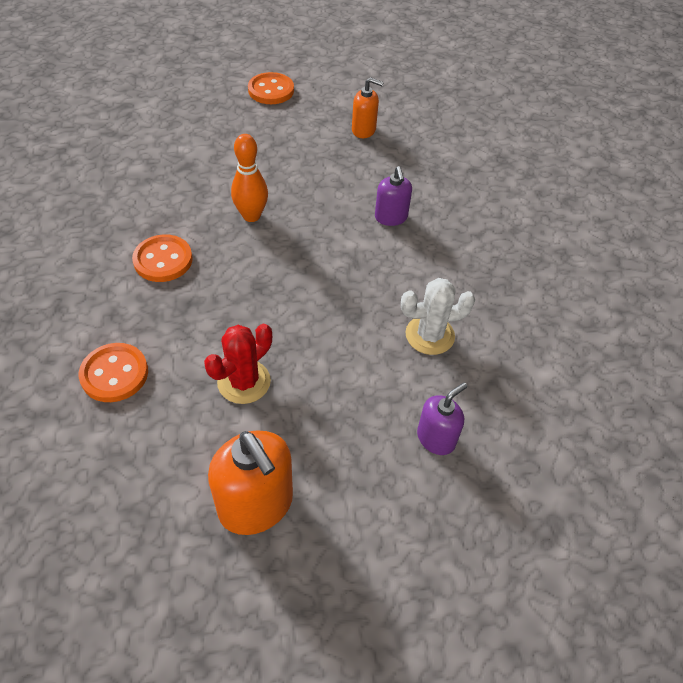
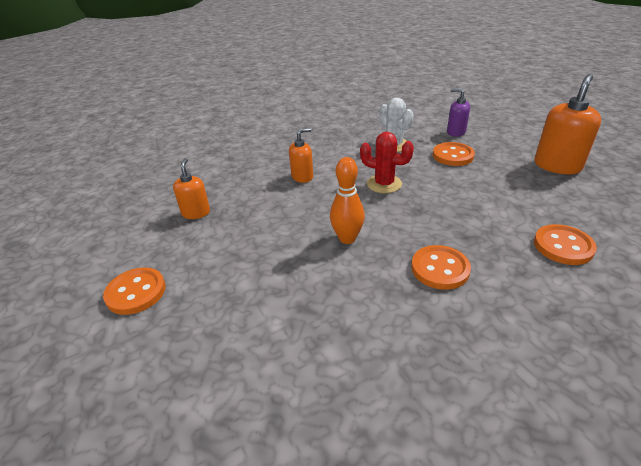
camera: 105 degrees left, 15 degrees down
(244, 382) = (497, 192): red cactus -> red cactus (384, 184)
(360, 388) = (453, 156): none -> orange button
(391, 217) = (302, 177): purple soap dispenser -> orange soap dispenser

